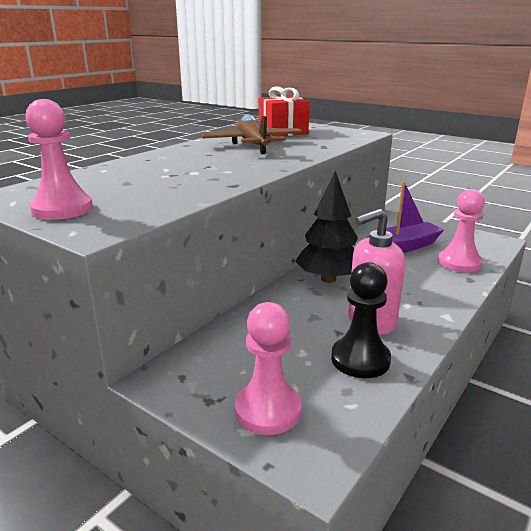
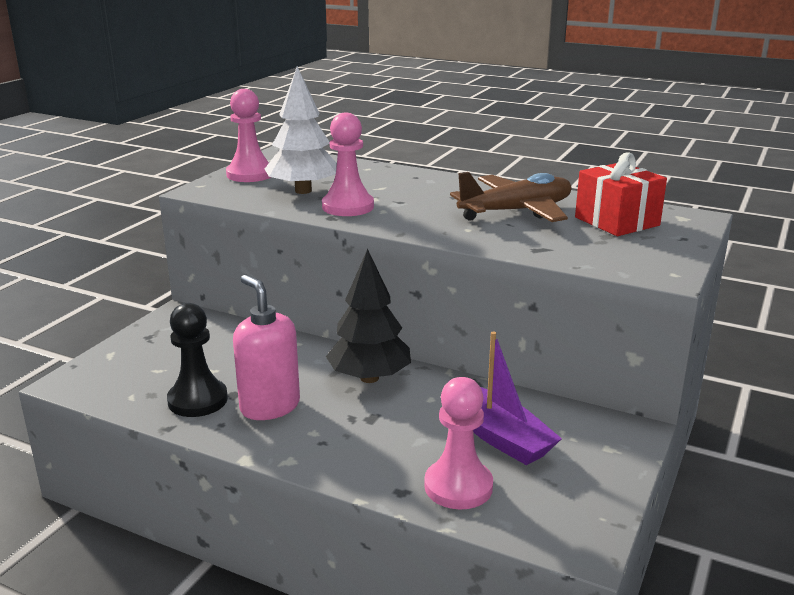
camera: 80 degrees right, 0 degrees up
(149, 191) = (303, 191): none -> white tree
(268, 410) = (131, 360): pink pawn -> pink pawn (348, 207)

